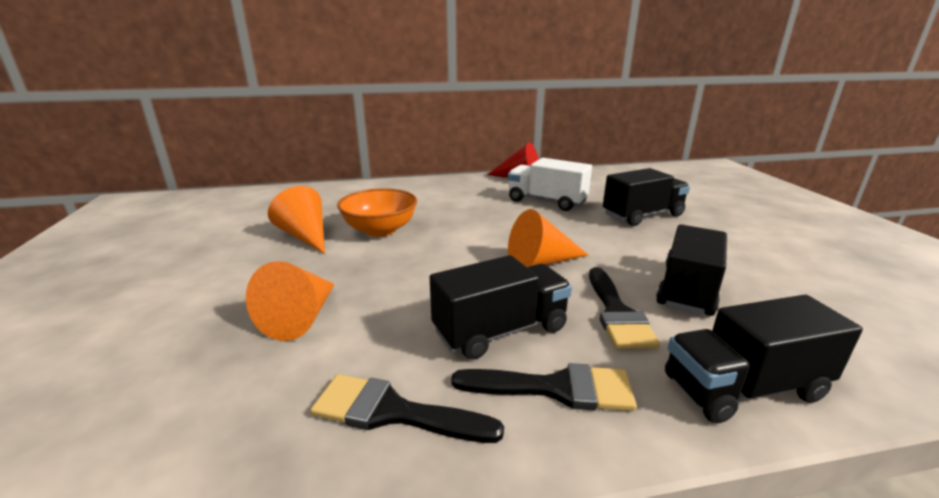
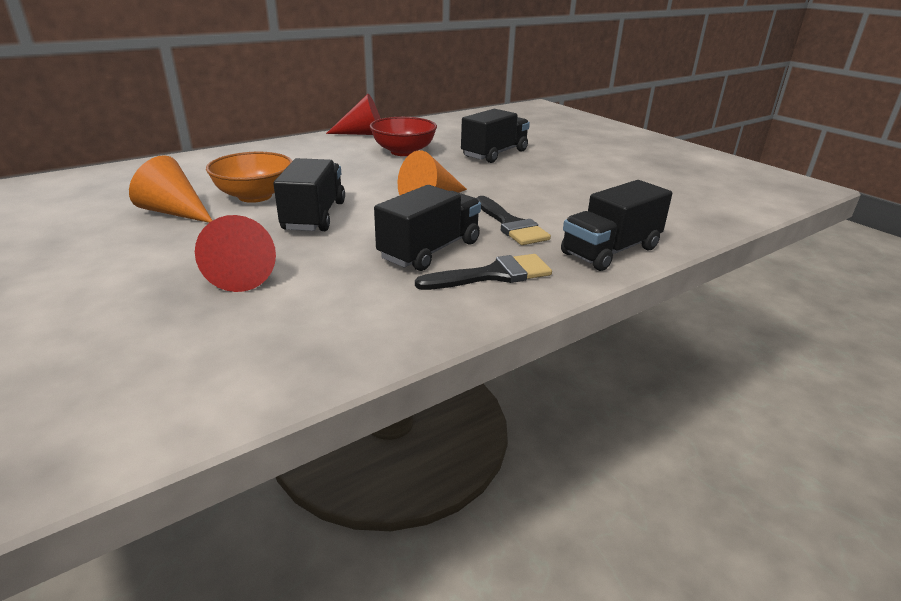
camera: 25 degrees left, 5 degrees up
(301, 317) = (244, 273): orange cone -> red cone
(393, 412) = (385, 311): black brush -> none
(546, 201) = (403, 152): white truck -> red bowl
(687, 290) = (553, 202): black truck -> black truck (314, 216)

